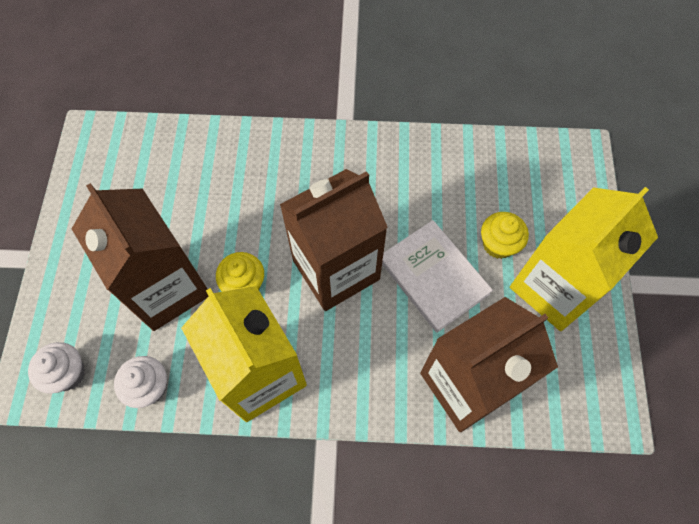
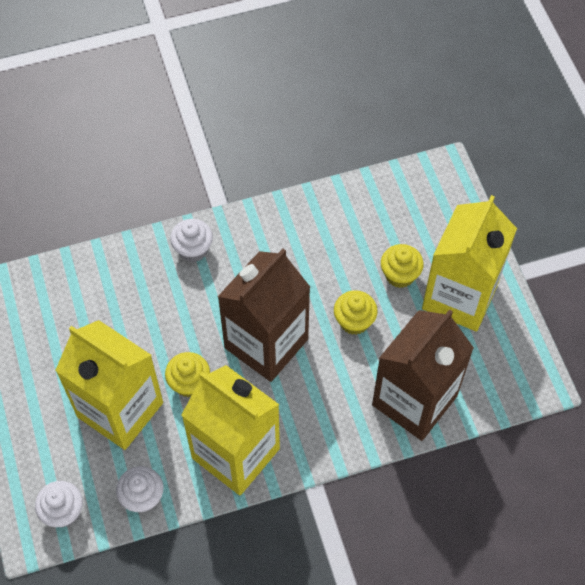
camera: 20 degrees left, 5 degrees down
(167, 288) = (120, 409): brown carton -> yellow carton
(302, 153) = (193, 249): none -> white cupcake
(433, 277) = (354, 321): white book -> yellow cupcake

